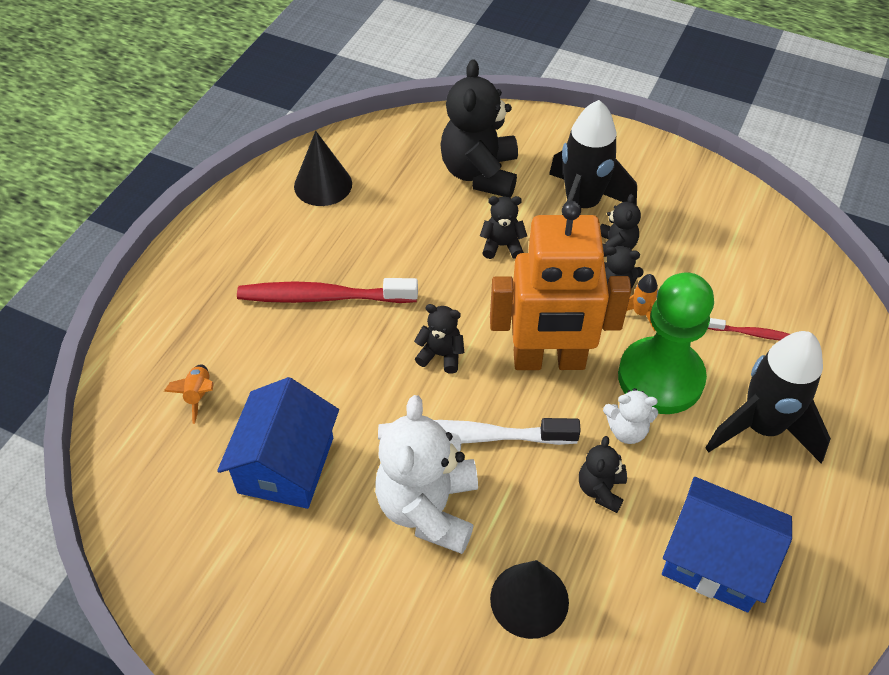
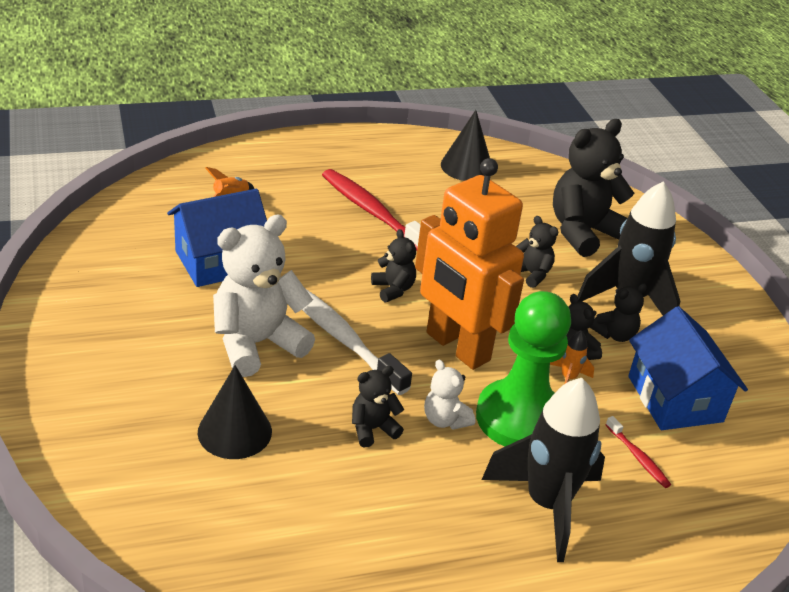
camera: 45 degrees right, 15 degrees down
(715, 560) = (381, 528): blue house -> blue house (675, 399)

